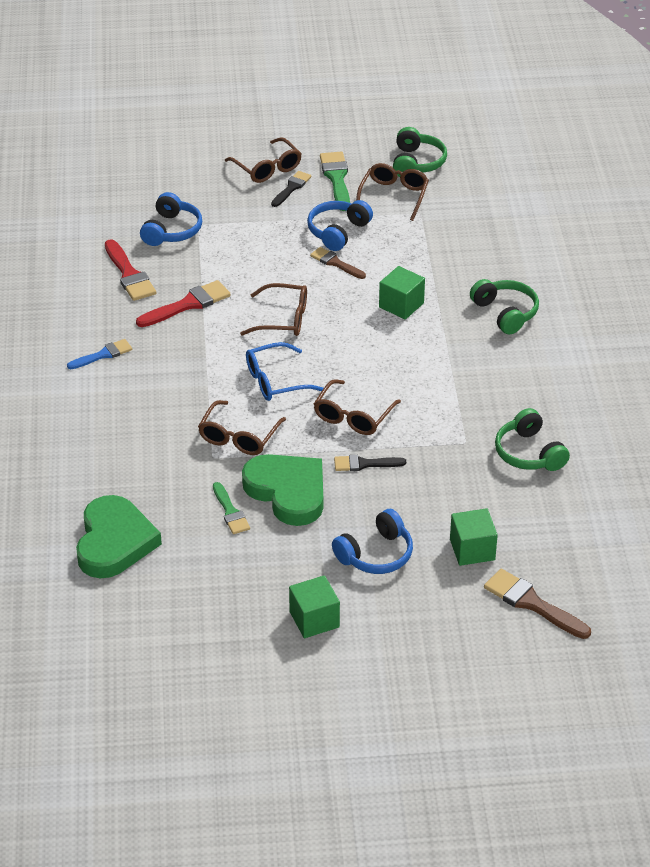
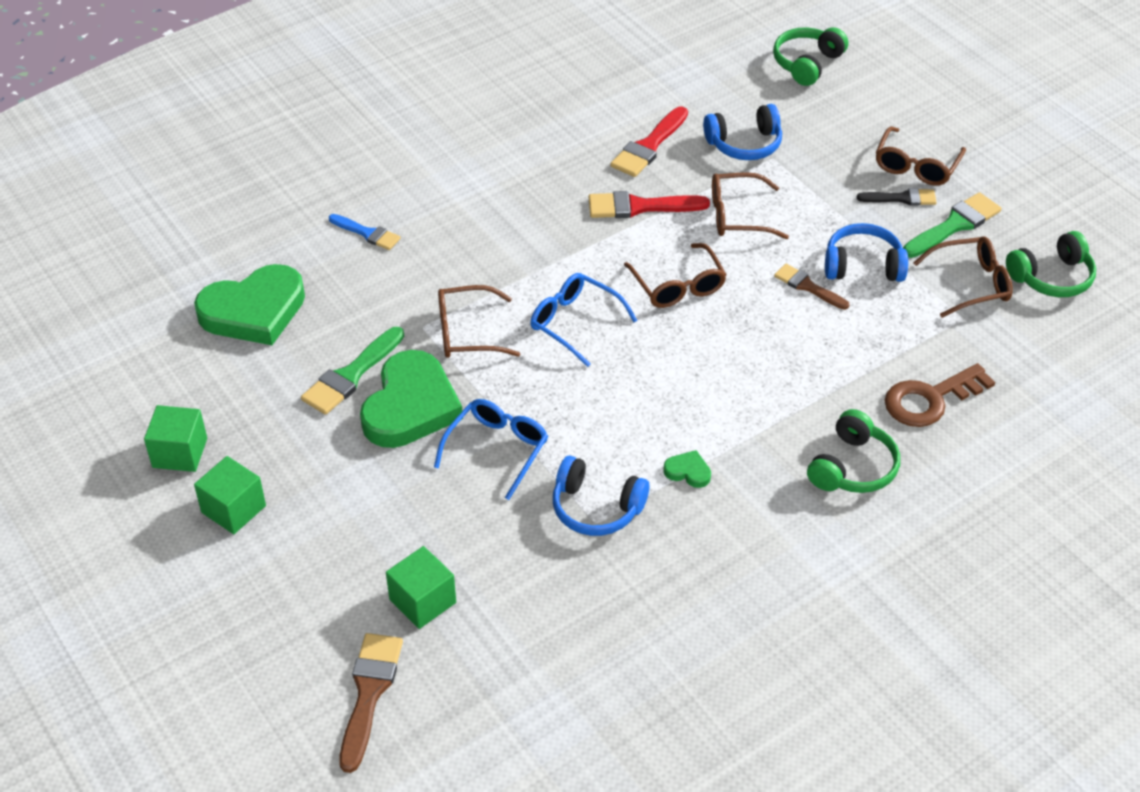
camera: 60 degrees right, 5 degrees up
(103, 355) = (514, 183): blue brush -> blue brush (367, 233)
(188, 304) = (639, 207): red brush -> red brush turned 150 degrees clockwise
(230, 512) = (351, 375): green brush -> green brush, size x1.54
(335, 263) = (807, 286): brown brush -> brown brush turned 60 degrees counterclockwise
(353, 416) = (566, 408): brown glasses -> brown glasses (738, 216)
(364, 464) = (497, 450): black brush -> blue glasses
(376, 554) = (362, 519): blue headphones -> blue headphones (596, 508)
(401, 305) = (785, 370): green cube -> green cube (180, 453)
(454, 384) = (688, 471): none -> green heart
(476, 257) = (930, 399): none -> brown key
(529, 453) = (620, 589): green headphones -> green headphones (807, 63)

